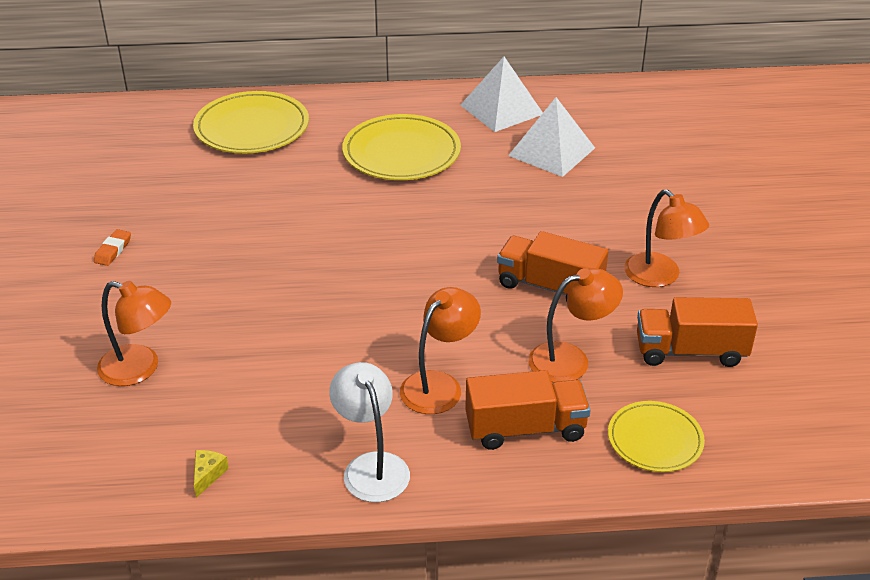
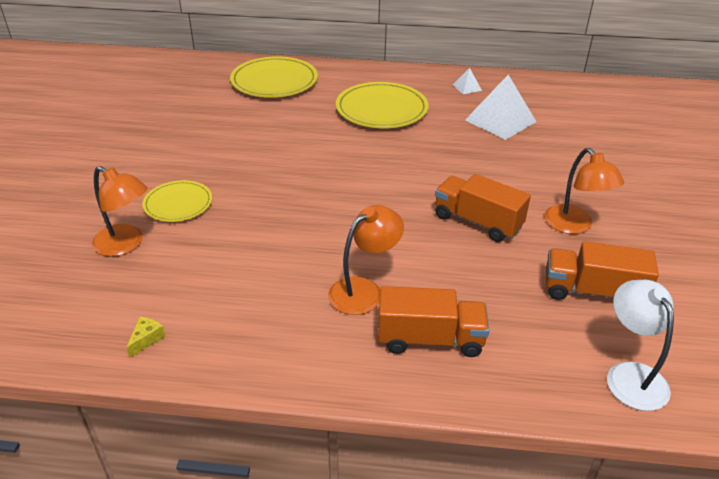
camera: 10 degrees right, 0 degrees up
(113, 250) = (141, 154): orange eraser -> none
(371, 466) = (286, 353): white lamp -> white lamp (630, 375)
(501, 109) = (467, 87): white pyramid -> white pyramid, size x0.46
(570, 359) = (483, 284): orange lamp -> none
(655, 440) = (547, 367): yellow plate -> yellow plate (178, 204)

